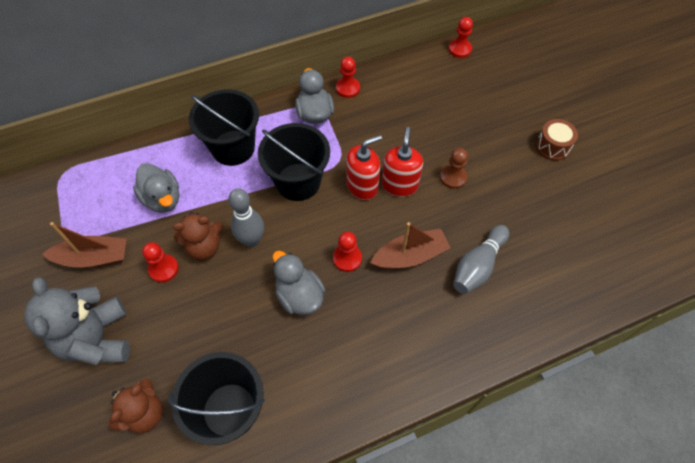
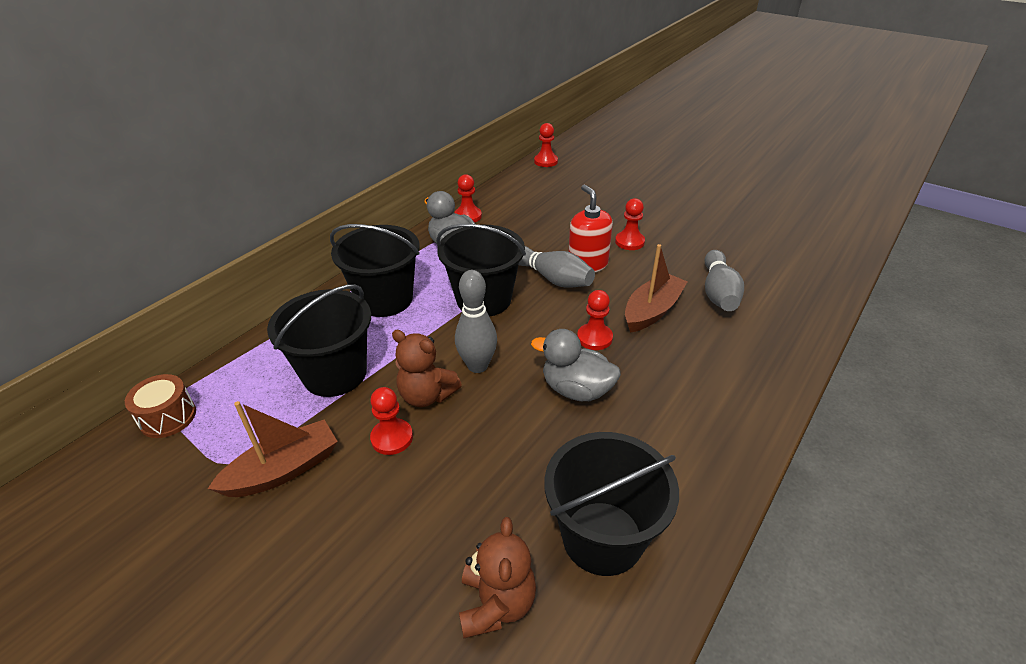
camera: 30 degrees left, 20 degrees down
(97, 339) = (358, 555): grey teddy bear -> none
(162, 199) = (335, 374): grey duck -> black bucket
(204, 247) = (426, 395): brown teddy bear -> brown teddy bear turned 75 degrees clockwise
(362, 186) = (553, 278): red soap dispenser -> grey bowling pin
(453, 177) = (629, 242): brown pawn -> red pawn
(552, 146) = (688, 194): brown drum -> brown drum (168, 417)

